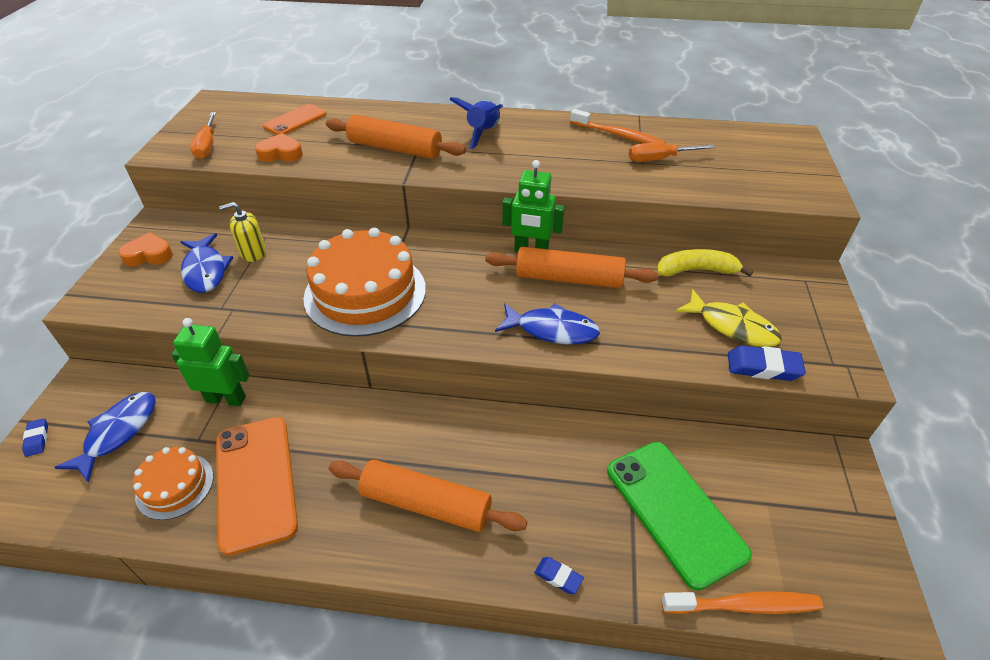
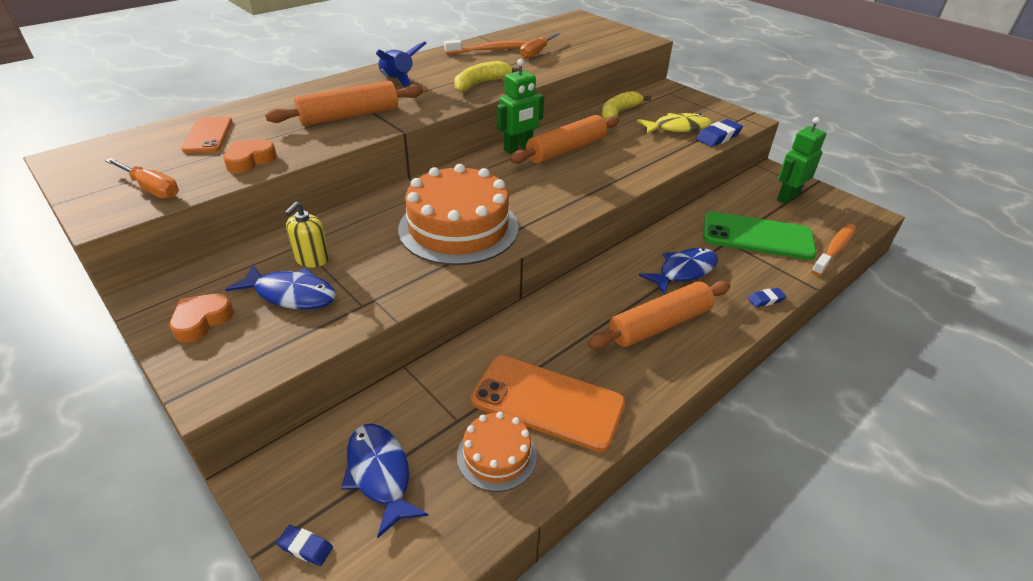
camera: 50 degrees left, 5 degrees down
(226, 399) = (429, 382): green robot -> green robot (787, 197)
(543, 168) = (481, 83): none -> yellow banana
(552, 330) = (605, 178): blue fish -> blue fish (683, 271)

